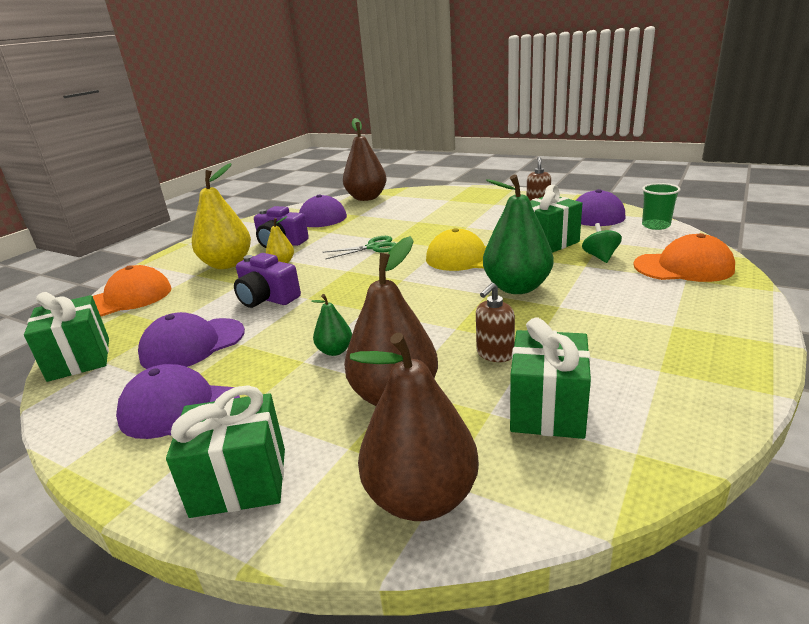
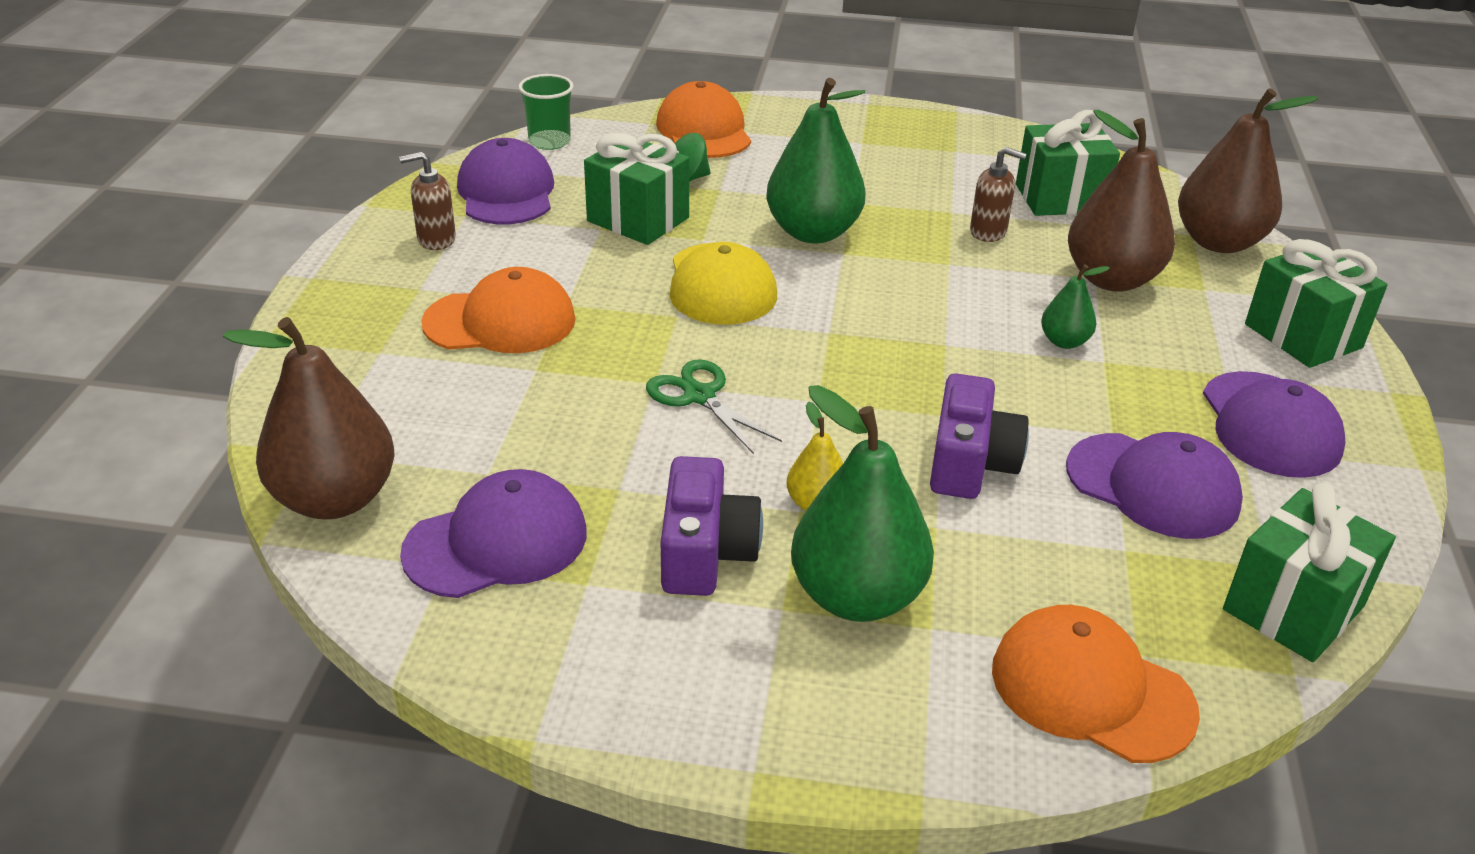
camera: 115 degrees left, 10 degrees up
(227, 264) = (857, 597): yellow pear -> green pear
(459, 216) = (500, 321): none -> orange cap

